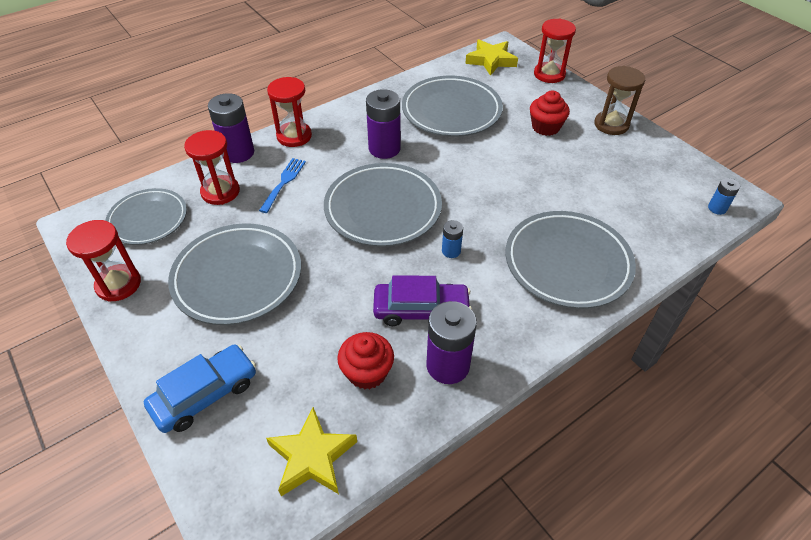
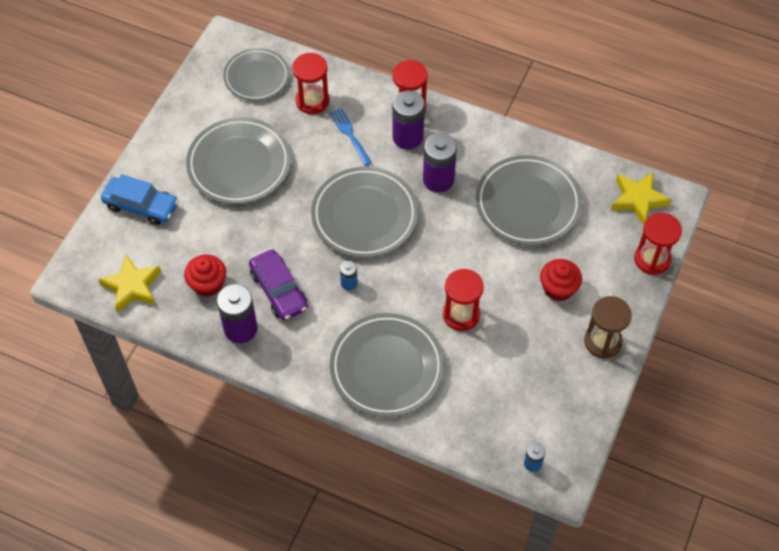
camera: 60 degrees right, 10 degrees up
(118, 284) = (192, 102): red hourglass -> red hourglass (461, 315)
(238, 153) = (362, 84): purple battery -> purple battery (407, 137)
(284, 182) = (349, 134): blue fork -> blue fork turned 105 degrees counterclockwise

